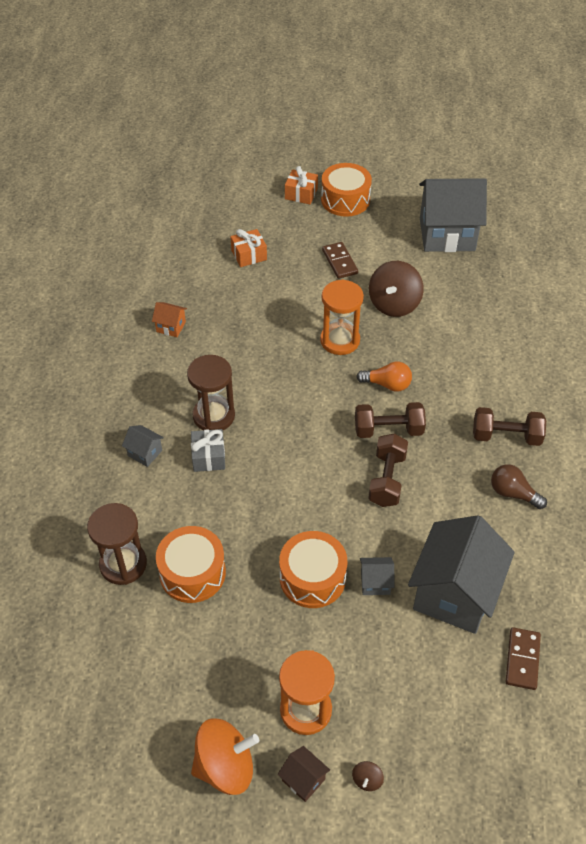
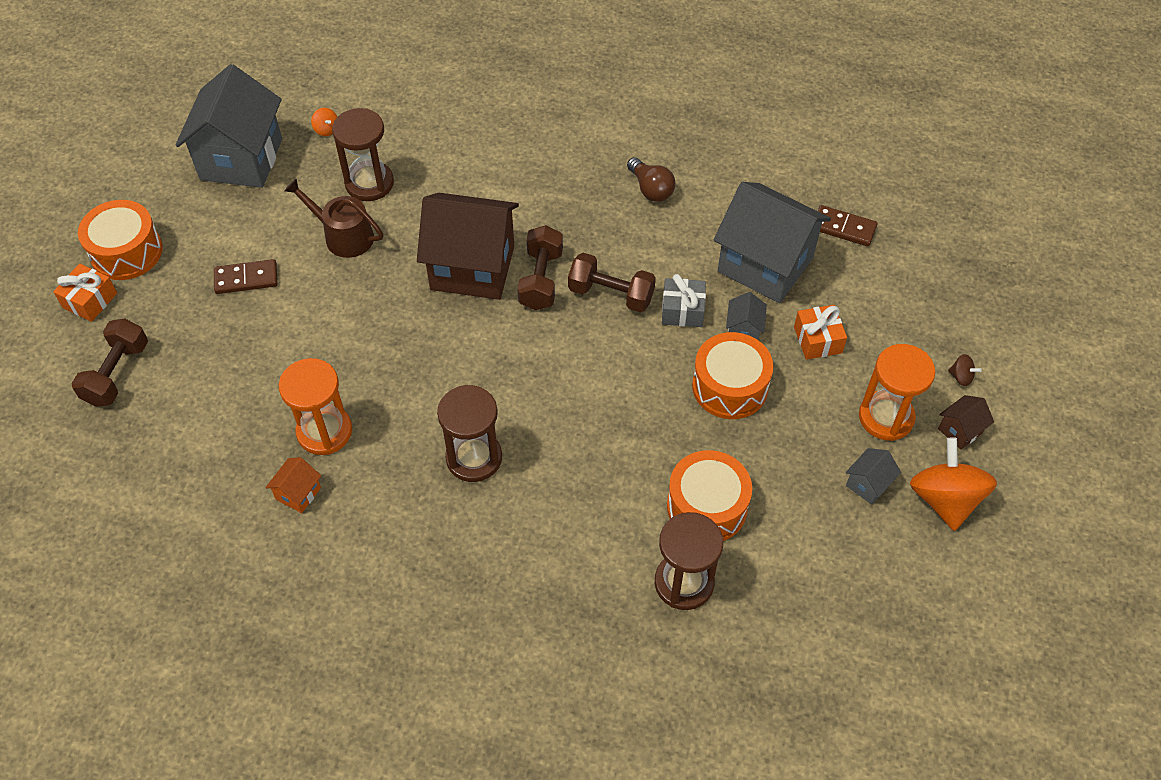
camera: 80 degrees left, 5 degrees up
(145, 453) = (516, 545): grey house -> grey house (868, 484)
(208, 457) = (539, 471): grey gift -> grey gift (682, 310)
(249, 255) = (190, 381): orange gift -> orange gift (817, 340)
(340, 340) = (386, 302): orange hourglass -> orange hourglass (324, 431)
(387, 384) = (472, 268): orange light bulb -> brown house
(394, 304) = (343, 236): brown spinning top -> brown watering can
(450, 308) = (369, 183): none -> brown hourglass
(494, 273) = (326, 129): none -> orange spinning top
(506, 436) = (575, 177): brown dumbbell -> brown dumbbell (117, 373)
(513, 493) = (651, 189): brown light bulb -> brown light bulb turned 75 degrees counterclockwise

